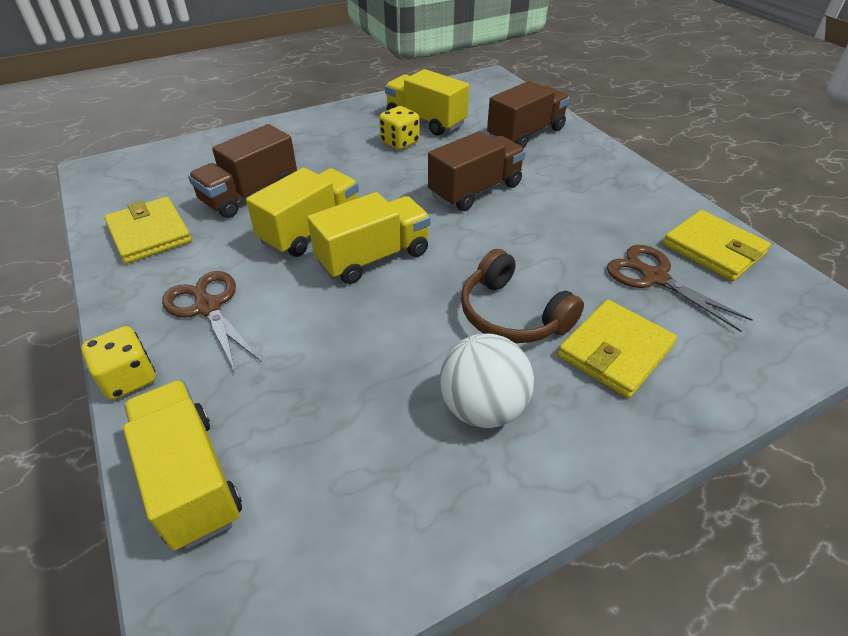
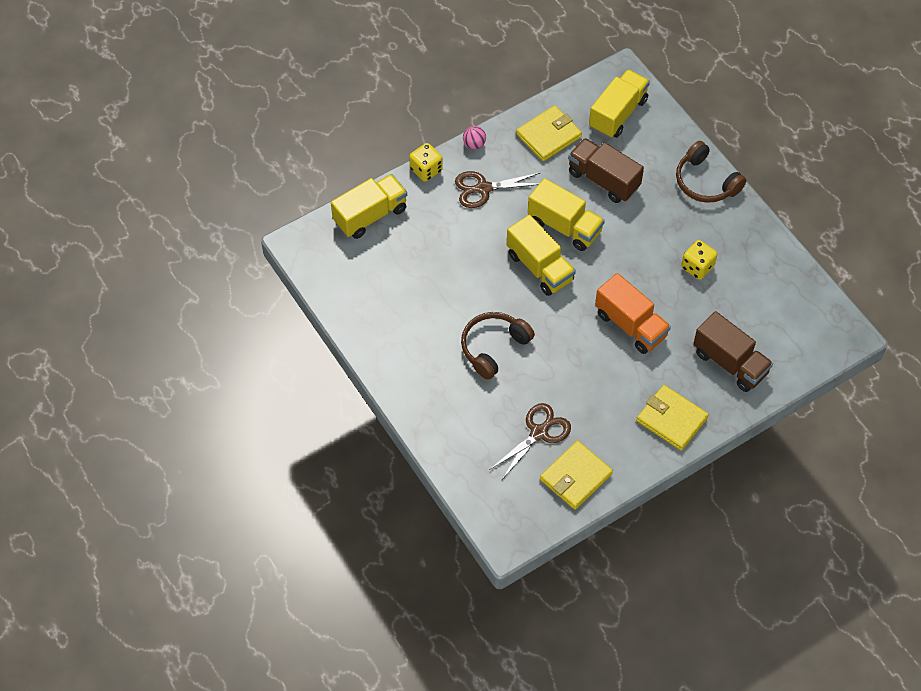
camera: 85 degrees right, 15 degrees up
(114, 311) = (474, 144): none -> pink ball
(208, 307) = (483, 189): brown scissors -> brown scissors turned 150 degrees counterclockwise
(288, 129) = (705, 182): none -> brown headphones
(425, 121) = (740, 283): yellow truck -> yellow truck (618, 114)
(475, 190) = (630, 325): brown truck -> orange truck
(483, 408) = (421, 332): white ball -> none
(615, 351) = (468, 400): yellow wallet -> yellow wallet (671, 419)

